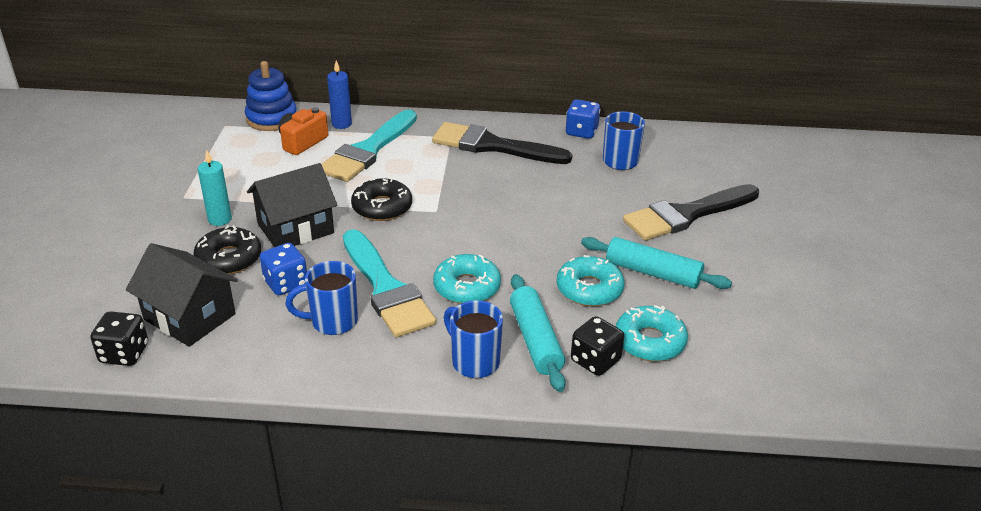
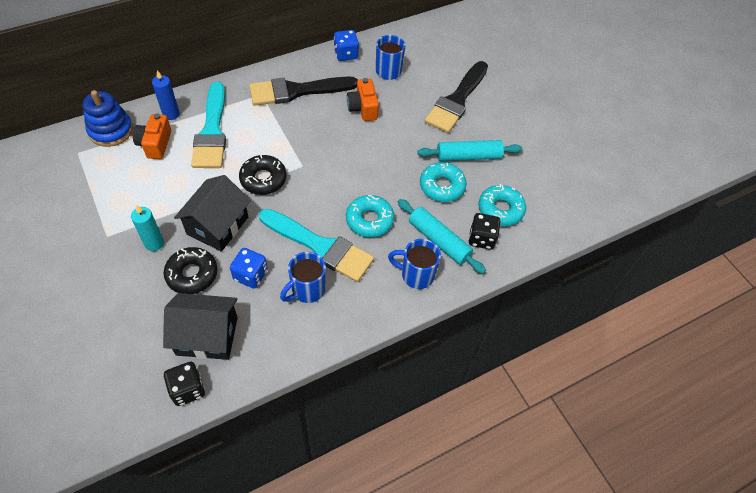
camera: 35 degrees left, 20 degrees up
(557, 184) = (363, 108): none -> orange camera

